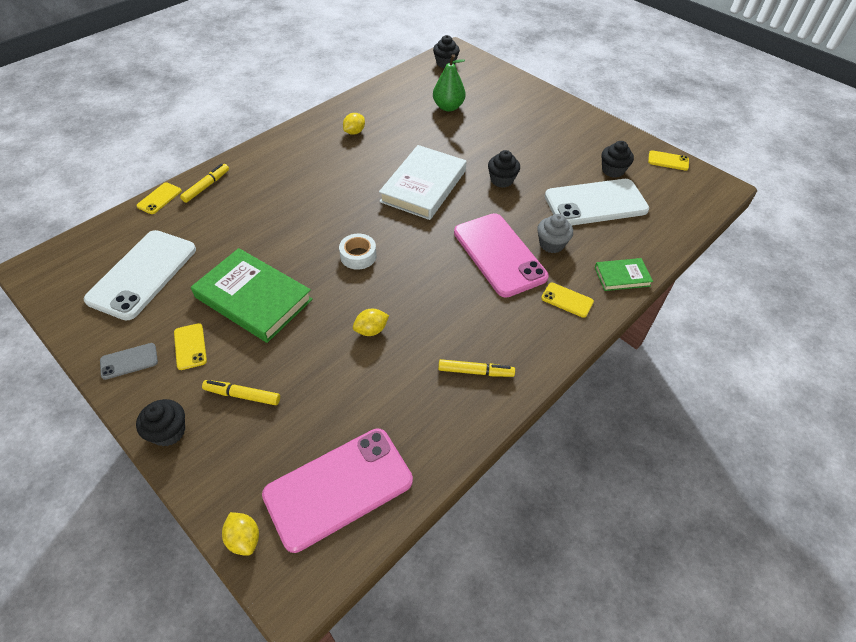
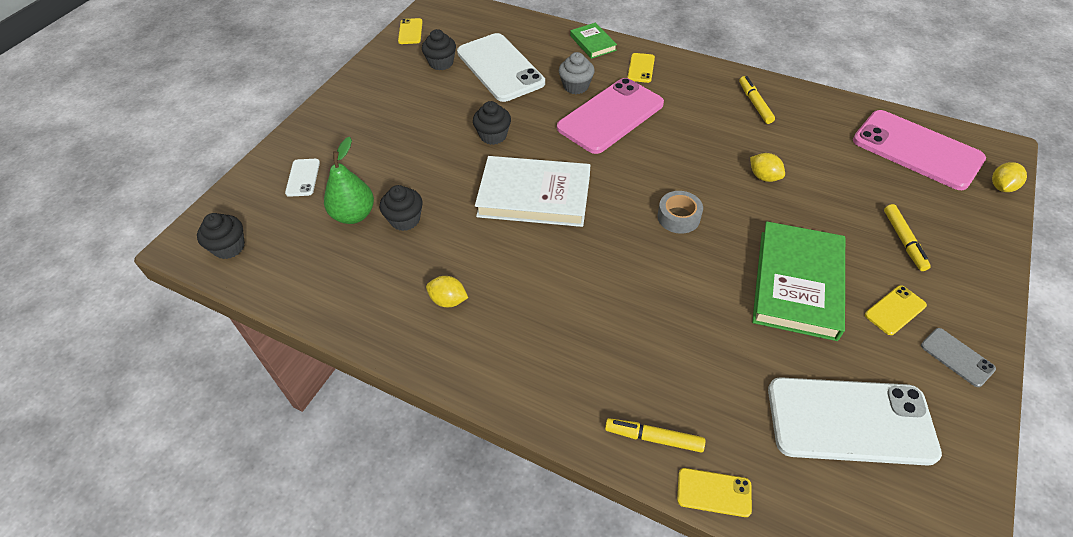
camera: 105 degrees left, 0 degrees up
(169, 432) = (983, 278): black cupcake -> black cupcake (405, 220)
(358, 256) = (678, 217): white tape -> grey tape
(494, 91) = (303, 177): none -> white phone

